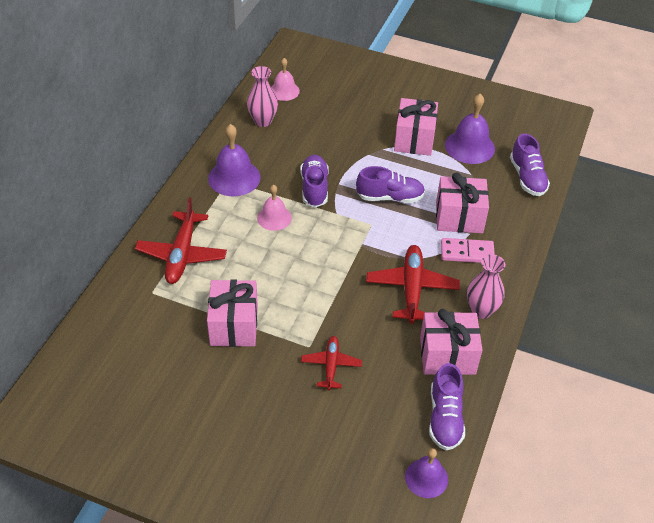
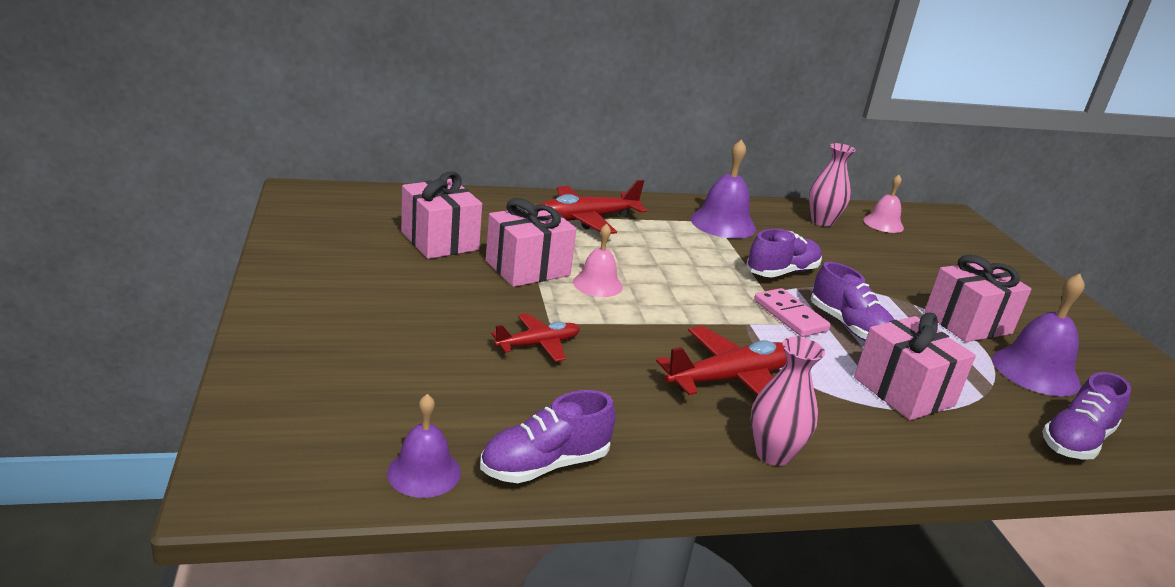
camera: 55 degrees right, 20 degrees down
(274, 218) = (704, 257): pink bell -> pink bell (597, 284)
(447, 355) = (656, 439): pink gift -> pink gift (439, 241)
(467, 253) = (855, 414): pink domino -> pink domino (790, 315)

